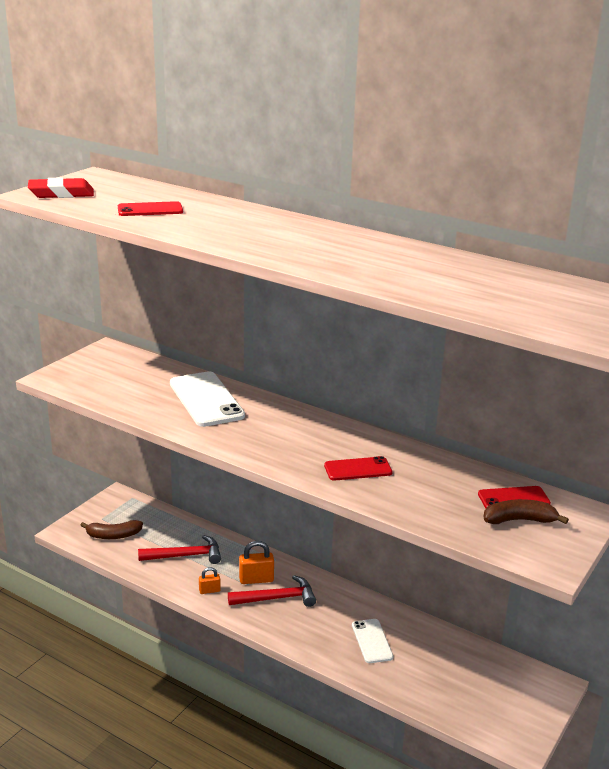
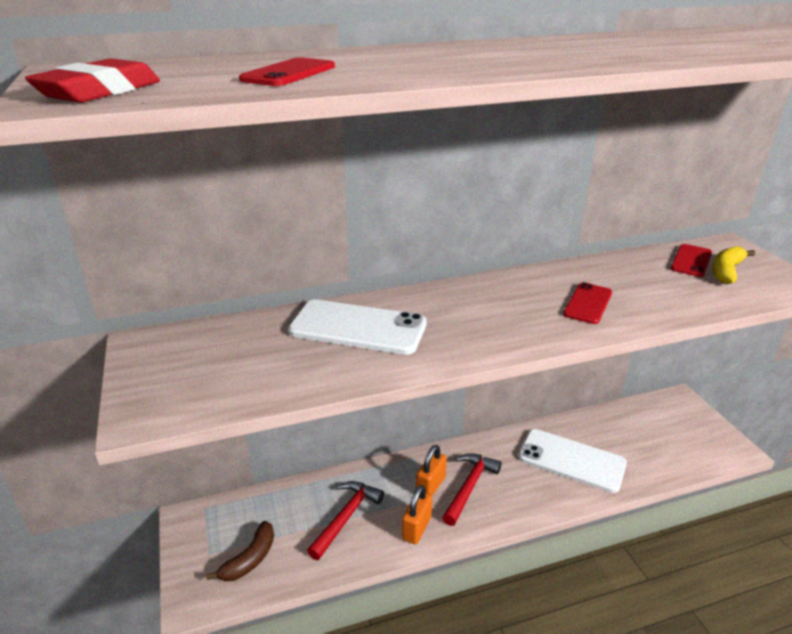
camera: 50 degrees left, 5 degrees up
(209, 590) = (417, 528): orange padlock -> orange padlock, size x1.66
(372, 641) = (571, 460): white phone -> white phone, size x1.74
(519, 520) = (726, 271): brown banana -> yellow banana

